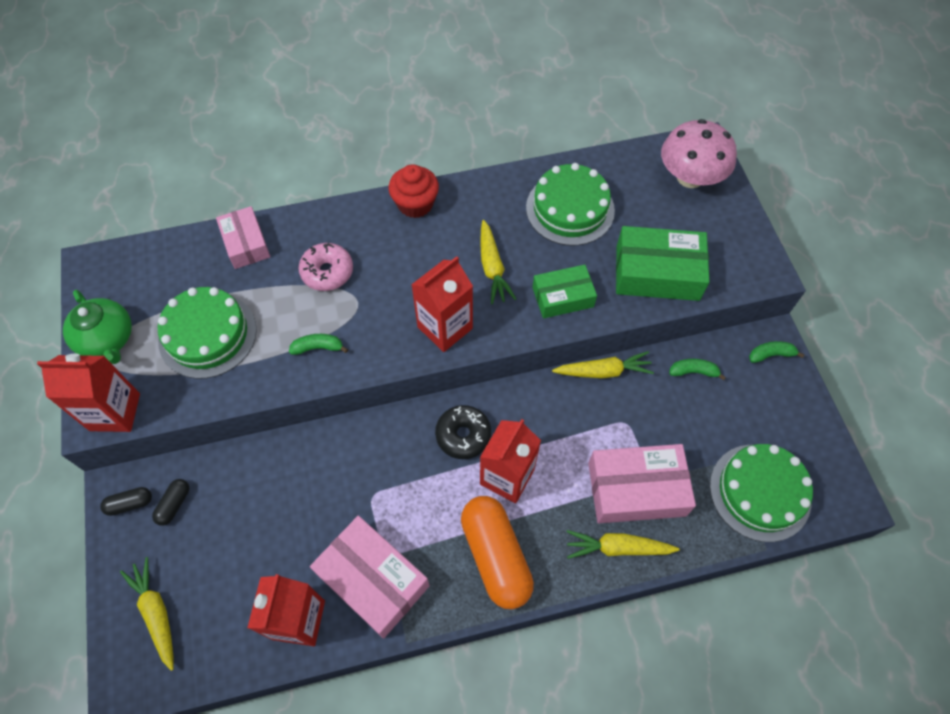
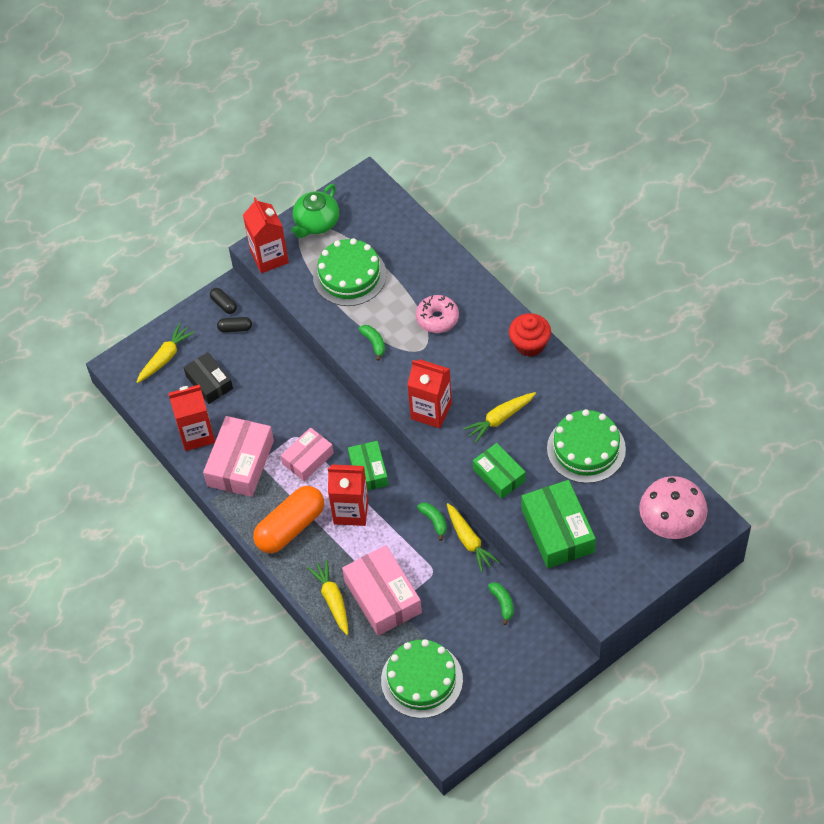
camera: 70 degrees right, 5 degrees down
(231, 570) = (209, 382): none -> black box
(246, 243) = (433, 258): pink box -> pink box (308, 458)
(463, 435) = (368, 471): black donut -> green box
(771, 355) = (549, 655): green banana -> green banana (434, 521)

